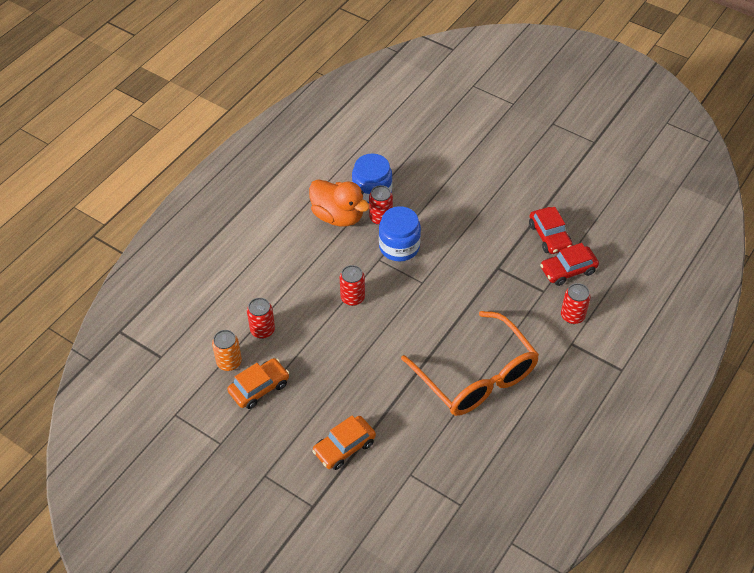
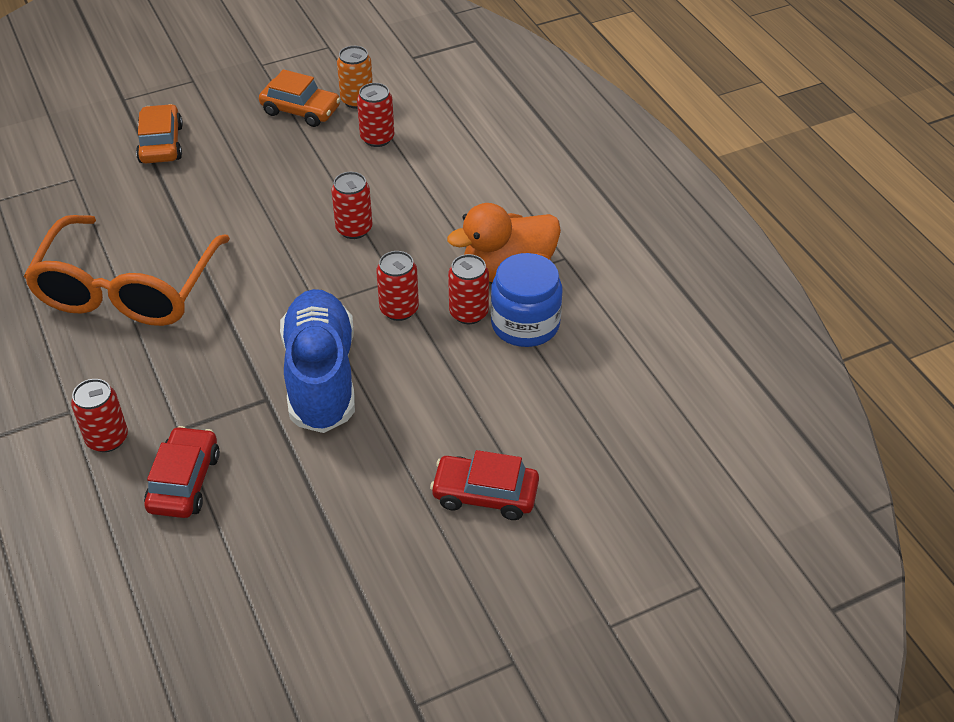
camera: 120 degrees right, 5 degrees down
(259, 388) = (301, 110): orange car -> orange car turned 60 degrees counterclockwise
(399, 247) = (399, 309): blue jar -> red can
(467, 254) = (321, 376): none -> blue shoe
(476, 376) = (128, 289): orange glasses -> orange glasses turned 75 degrees counterclockwise
(549, 236) = (266, 496): red car -> red car (485, 494)

